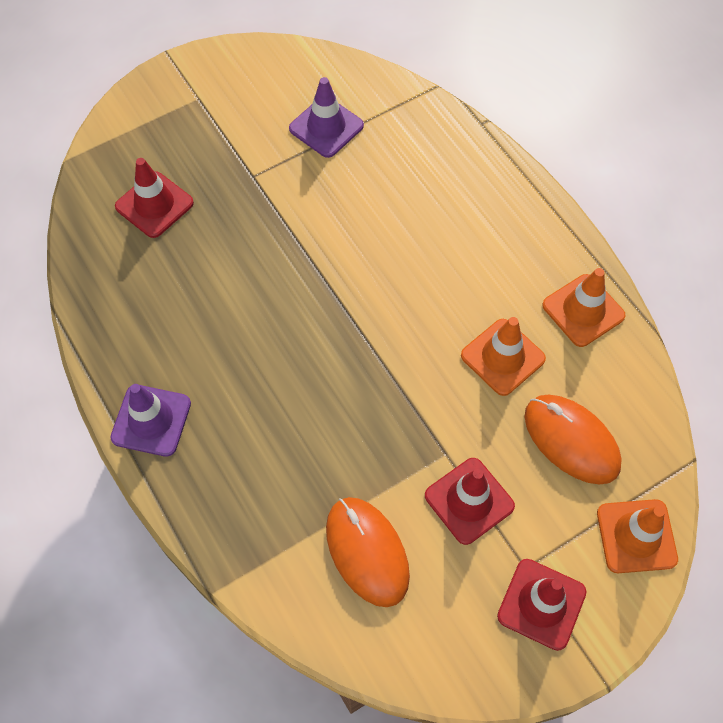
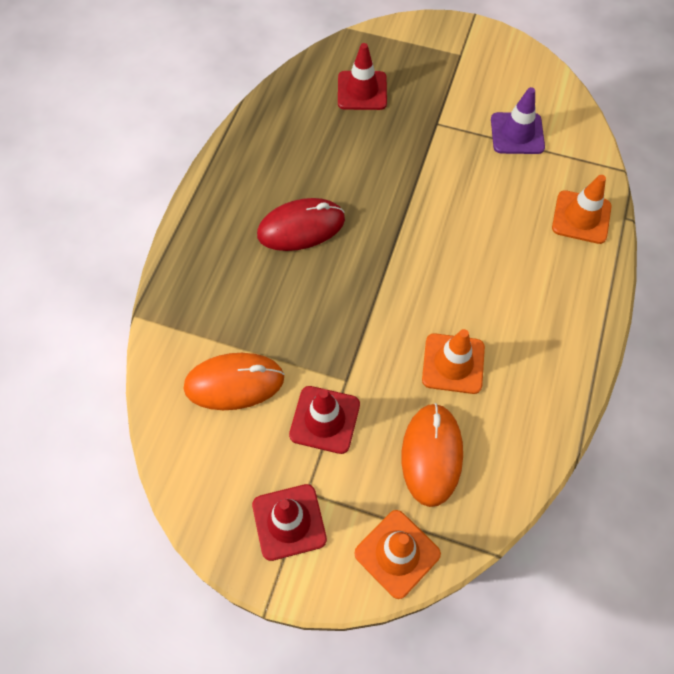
camera: 50 degrees right, 0 degrees up
(151, 420) = (217, 199): purple traffic cone -> none
(255, 371) = (301, 227): none -> red mouse
(367, 552) = (234, 383): orange mouse -> orange mouse turned 60 degrees clockwise
(583, 310) = (543, 390): orange traffic cone -> orange traffic cone (581, 217)

